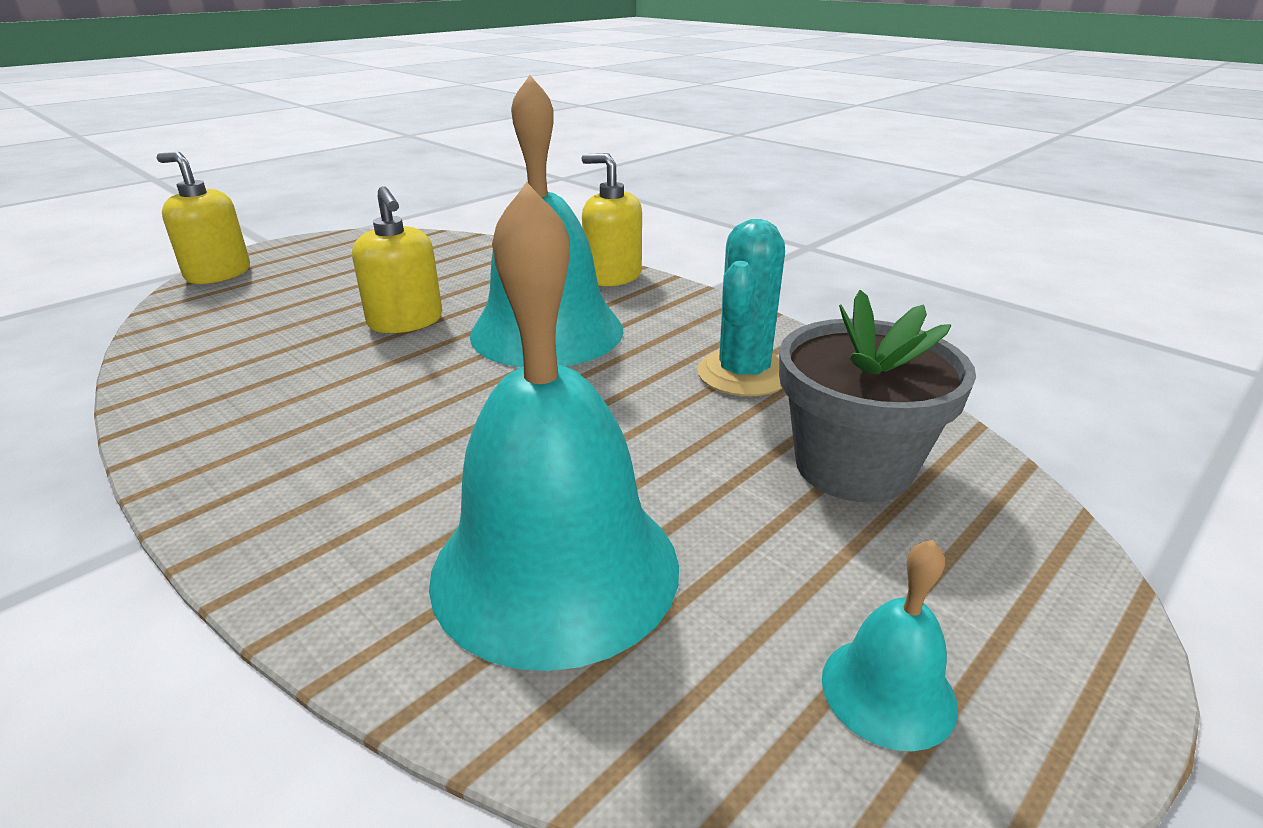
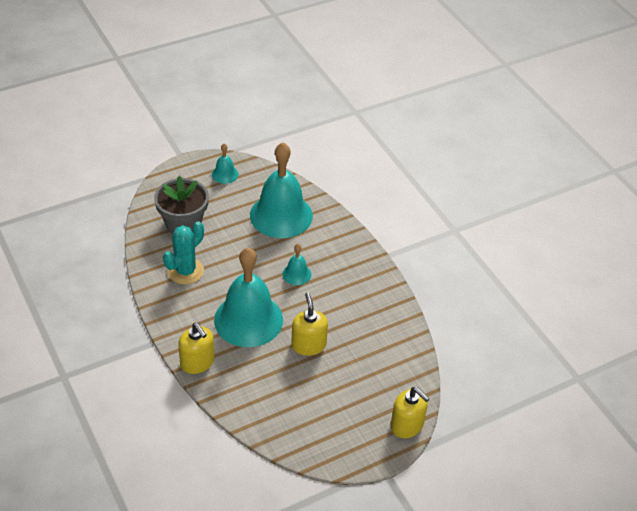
camera: 165 degrees left, 15 degrees up
(456, 420) = (296, 274): none -> turquoise bell

